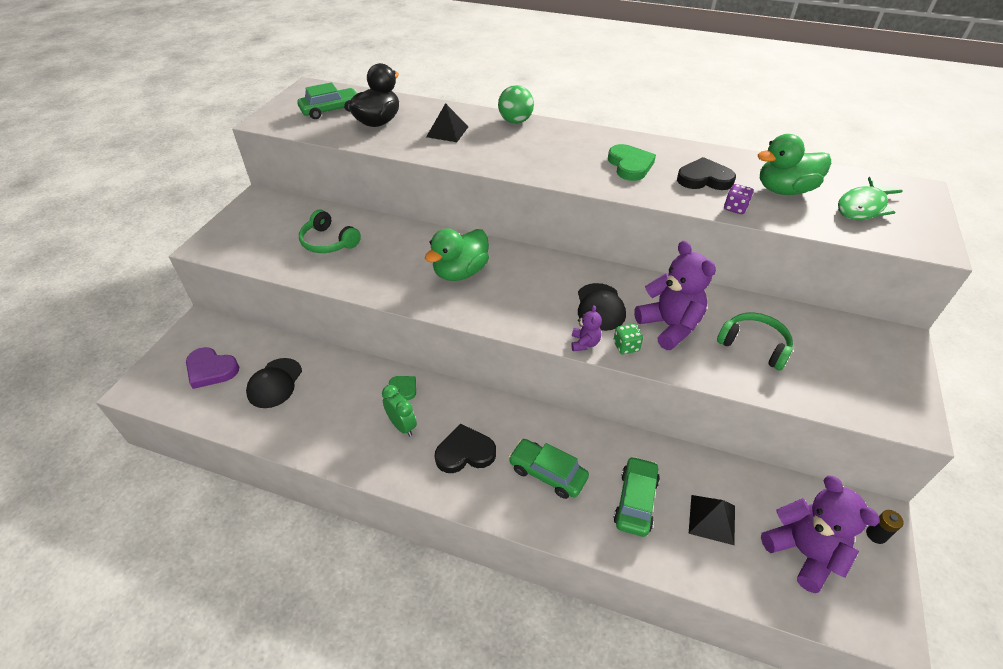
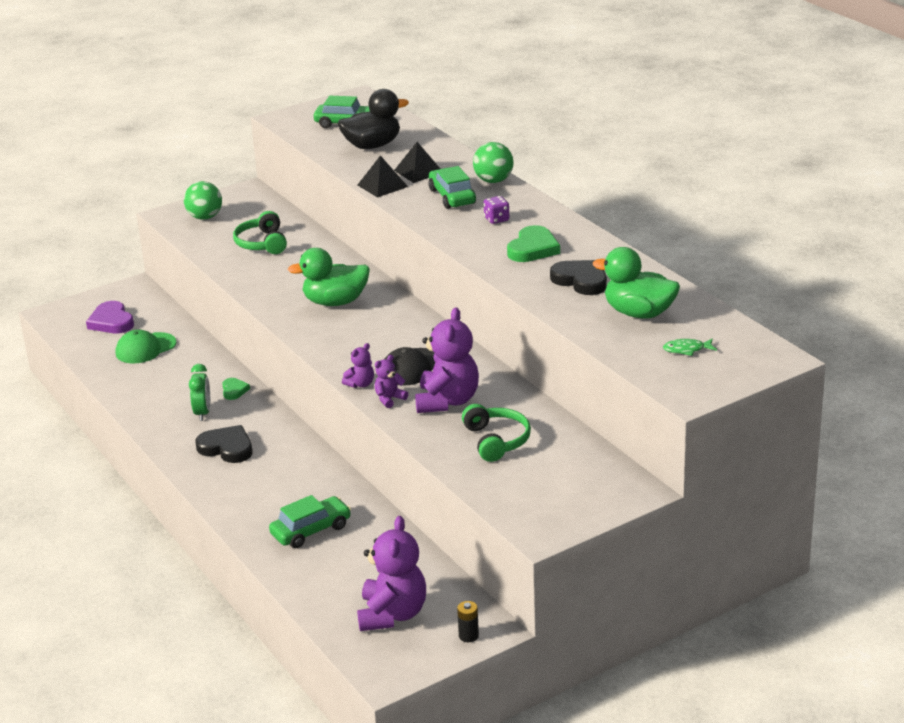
camera: 40 degrees right, 15 degrees down
(245, 236) = (205, 217): none -> green ball
(275, 383) = (145, 348): black cap -> green cap
(547, 473) = (269, 486): green car -> green car (452, 196)
(626, 346) = (389, 399): green dice -> purple teddy bear
(712, 519) = (353, 566): black pyramid -> black pyramid (382, 186)
(735, 208) = (564, 310): purple dice -> purple dice (496, 219)
(863, 207) = (686, 350): green fish -> green fish, size x0.53

